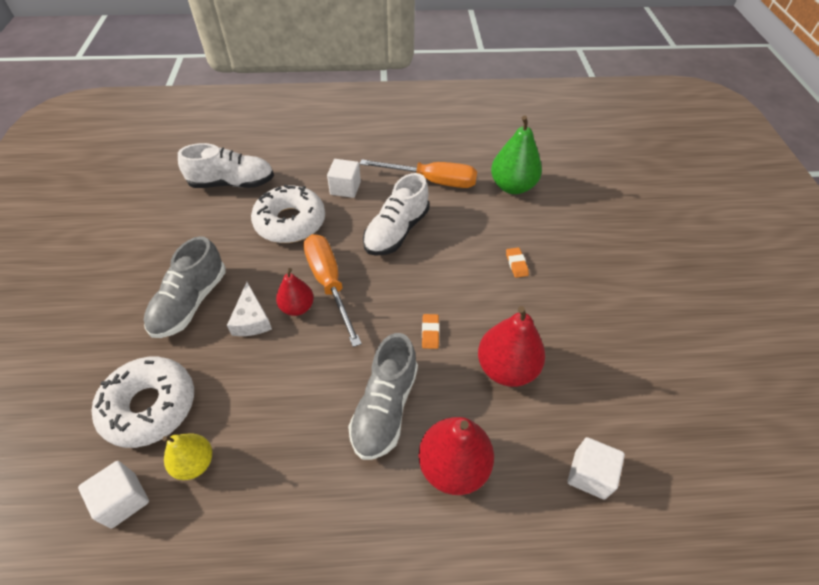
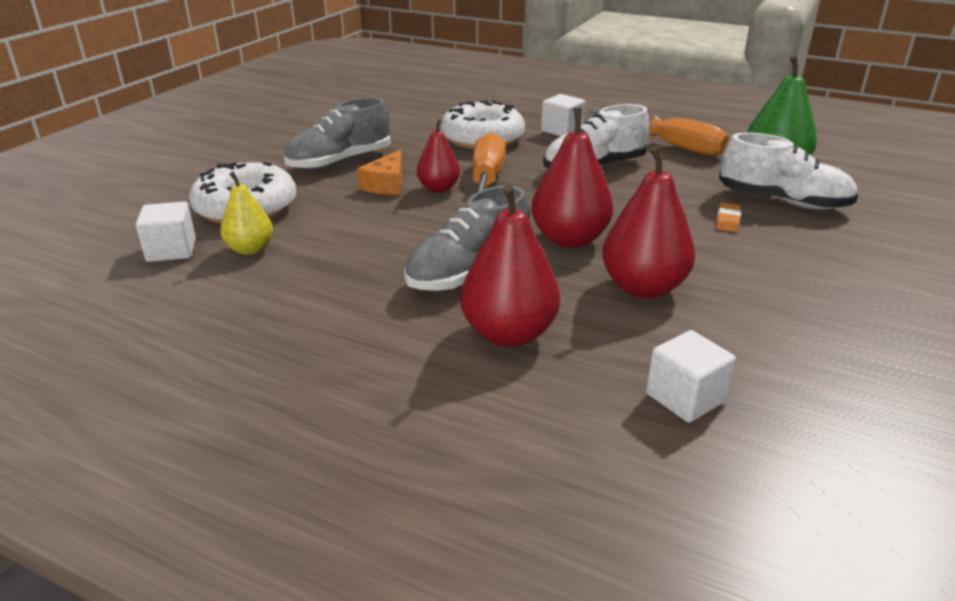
camera: 30 degrees right, 20 degrees down
(232, 183) = (447, 106): white shoe -> white shoe (783, 201)
(251, 319) = (386, 184): white cheese -> orange cheese
(430, 333) = (569, 239): orange eraser -> red pear

